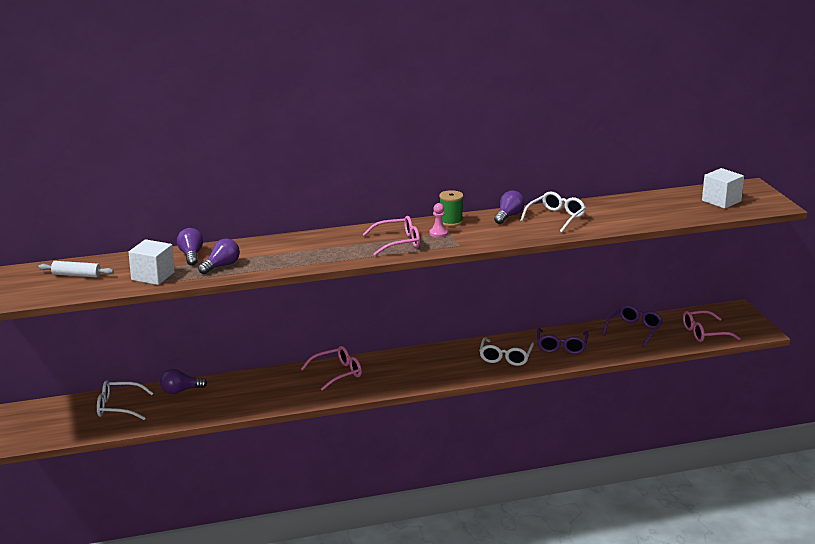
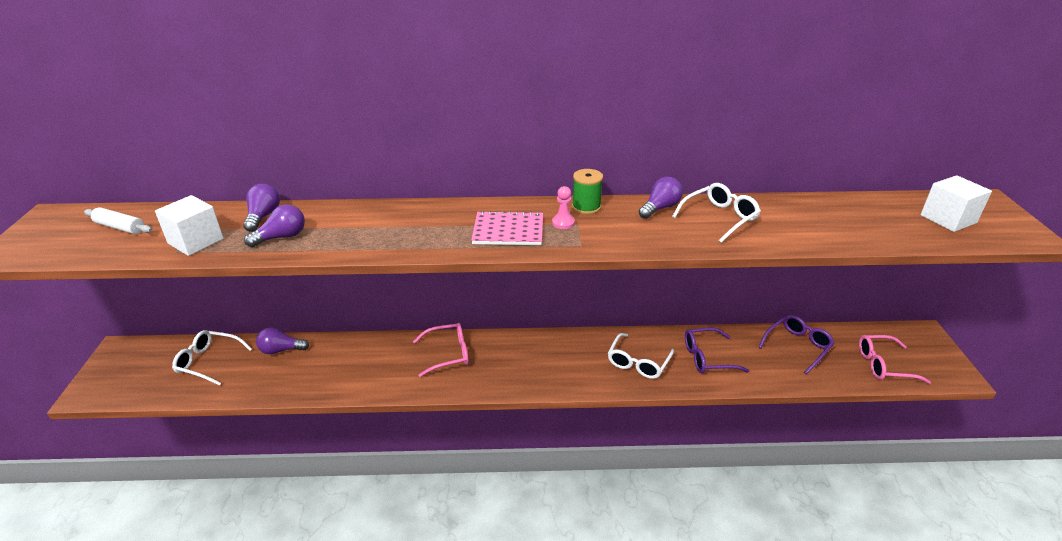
camera: 15 degrees right, 10 degrees up
(399, 243) = (508, 230): pink glasses -> pink notebook
(561, 347) = (706, 357): purple glasses -> purple glasses turned 60 degrees clockwise

